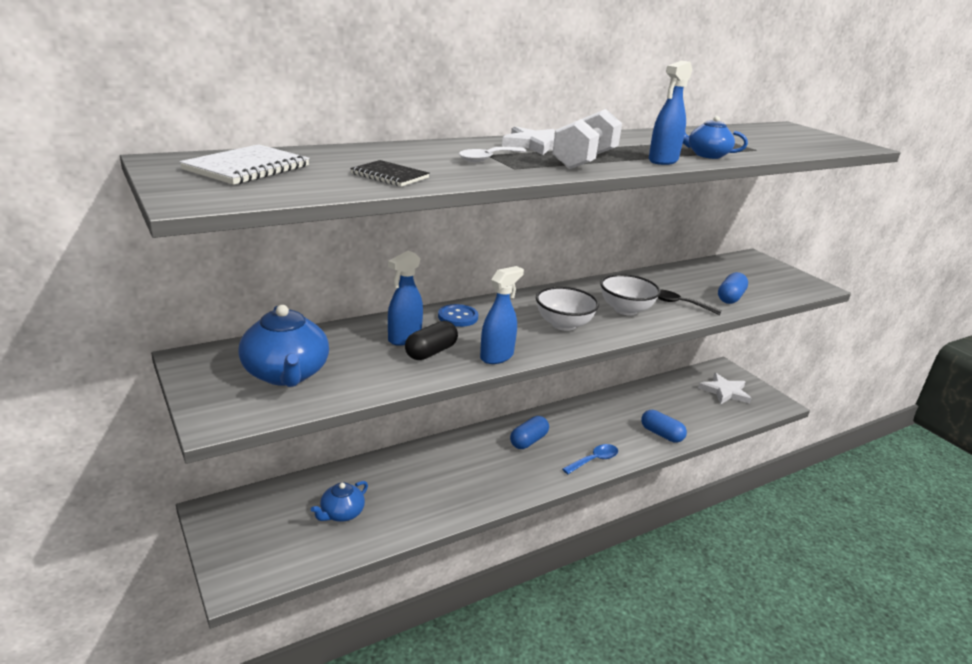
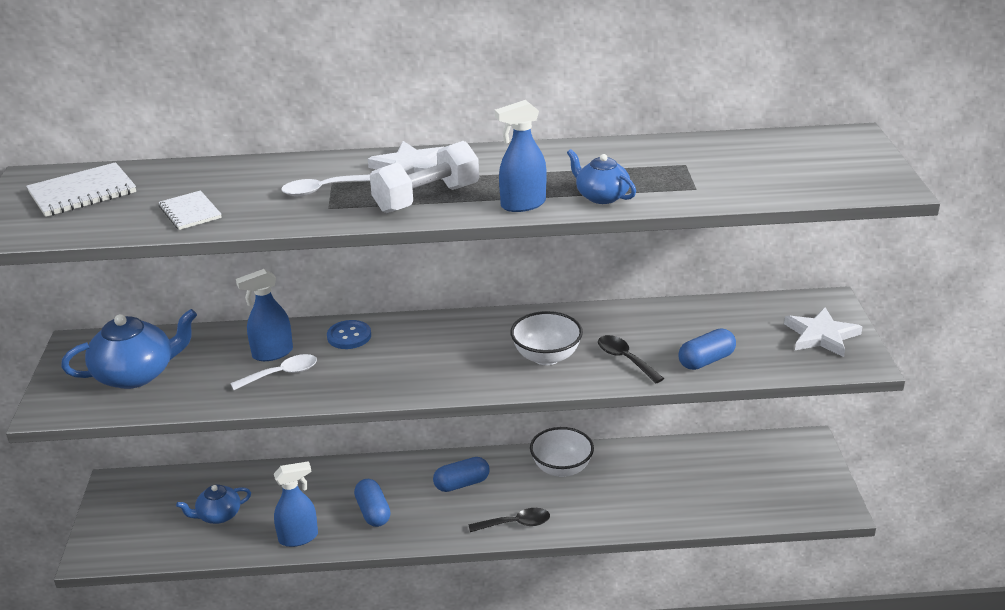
camera: 30 degrees right, 5 degrees up
(286, 374) = (136, 374): blue teapot -> blue teapot turned 120 degrees counterclockwise
(390, 176) = (190, 212): black notebook -> white notebook
(431, 352) = (281, 374): black capsule -> white spoon
(497, 356) = (340, 391): blue spray bottle -> blue spray bottle (299, 537)
(563, 324) = (451, 364): white bowl -> white bowl (561, 468)
(594, 460) = (515, 524): blue spoon -> black spoon
(661, 434) = (628, 512): blue capsule -> blue capsule (373, 512)
(725, 392) = (773, 476): white star -> white star (821, 335)

